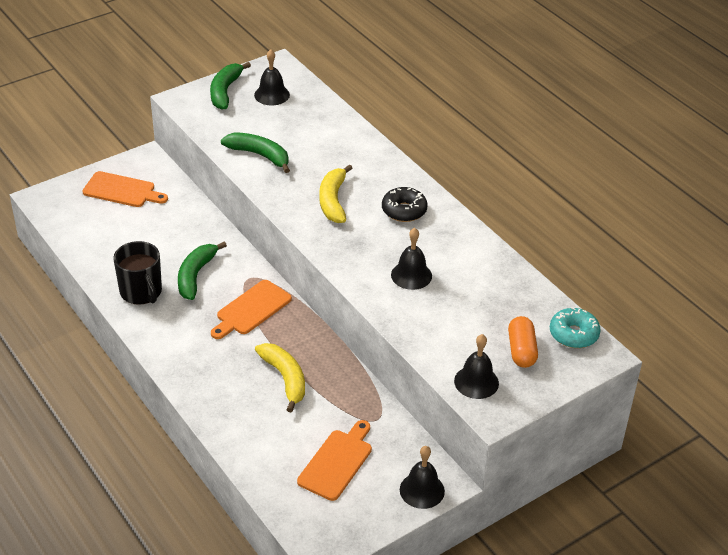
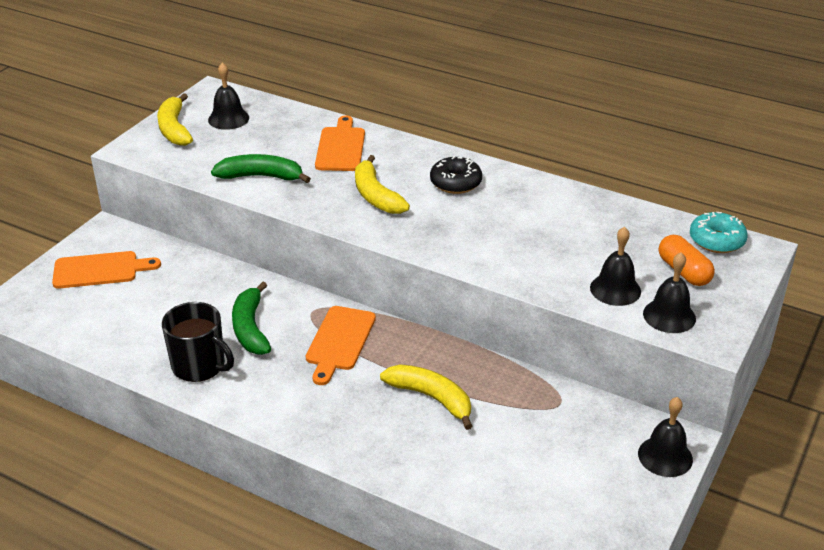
camera: 25 degrees left, 5 degrees down
(225, 91) = (174, 129): green banana -> yellow banana
(337, 462) = (556, 463): orange cutting board -> orange cutting board (340, 147)
(411, 275) = (515, 239): black bell -> black bell (615, 289)

